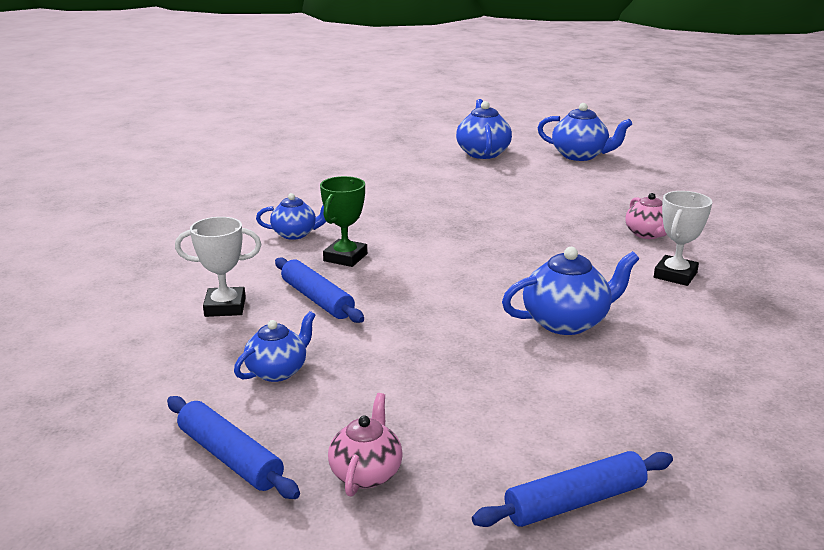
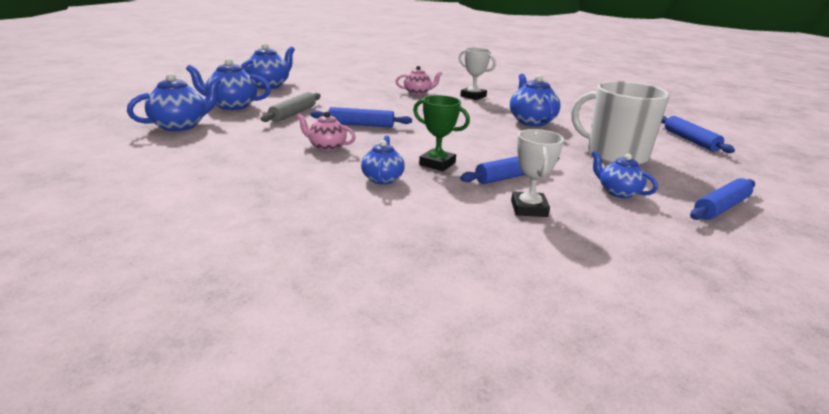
camera: 85 degrees left, 0 degrees up
(366, 473) = (705, 175): pink teapot -> pink teapot (326, 147)
(405, 146) = (180, 126): none -> blue teapot
(432, 388) = (615, 155): none -> white mug
(460, 212) = (361, 125): none -> blue rolling pin
(476, 179) = (293, 114): none -> grey rolling pin

